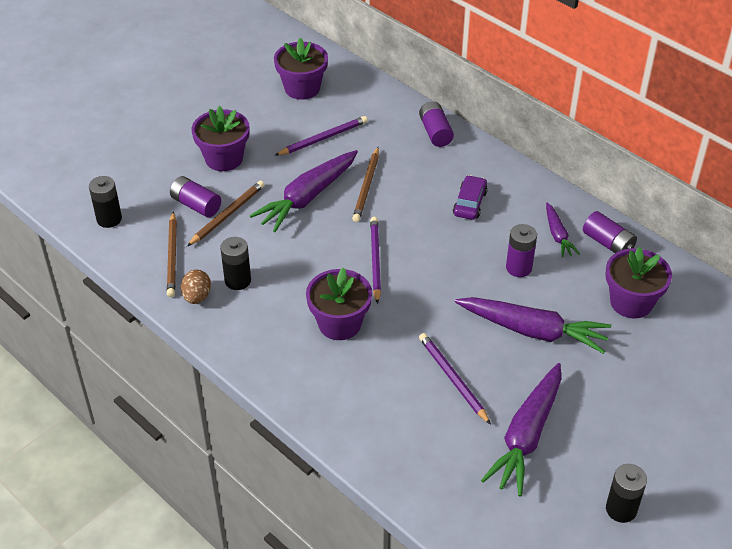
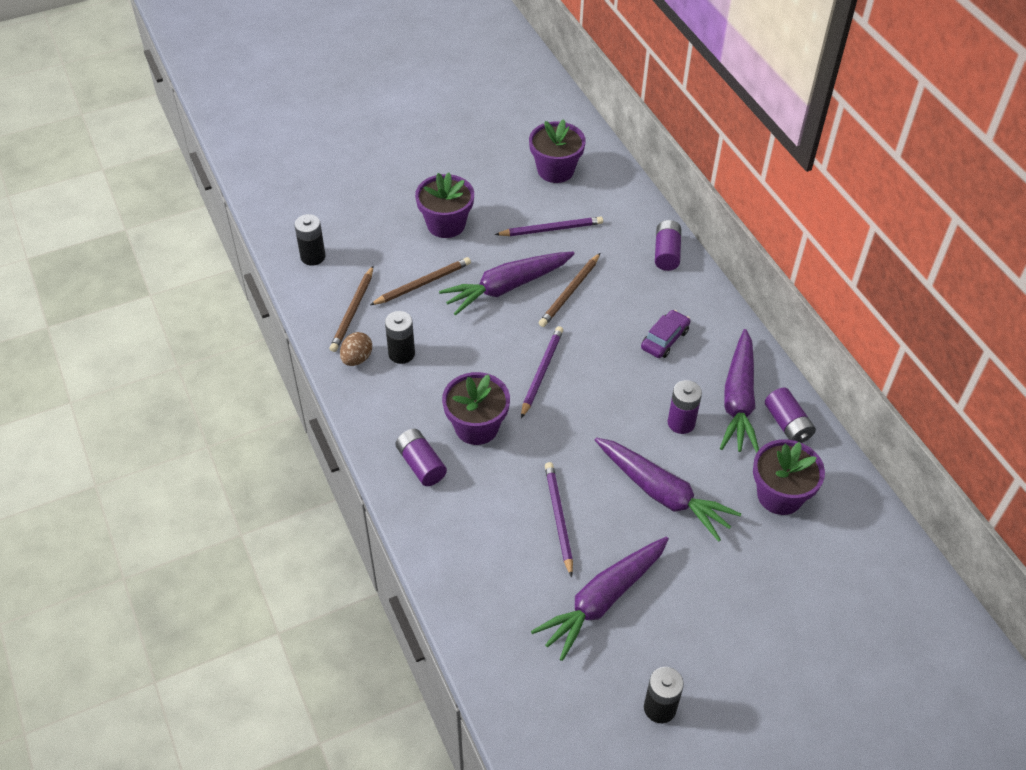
camera: 20 degrees right, 5 degrees up
(196, 205) = (398, 265): purple battery -> purple battery (421, 465)
(558, 235) = (739, 400): purple carrot -> purple carrot, size x1.88

